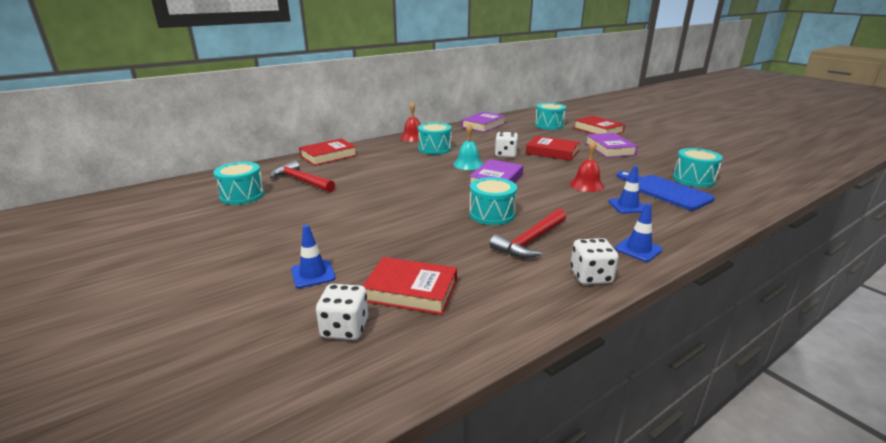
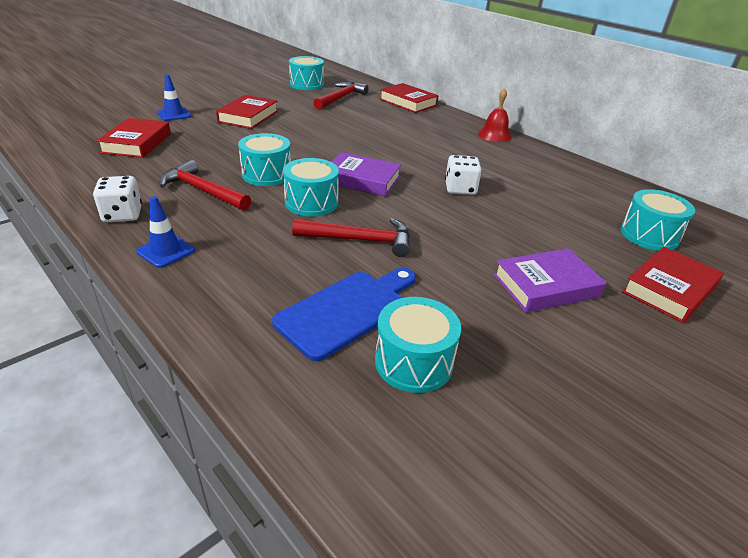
camera: 80 degrees right, 10 degrees up
(345, 328) = (103, 127): white dice -> none
(434, 149) = (458, 147): turquoise drum -> turquoise drum (311, 202)
(468, 164) = (412, 165): turquoise bell -> none
(483, 125) = (590, 178): purple book -> none
(552, 152) = (492, 225): red book -> red book (248, 116)
(586, 185) = (360, 240): red bell -> red hammer
(627, 206) = (287, 263): blue traffic cone -> none

